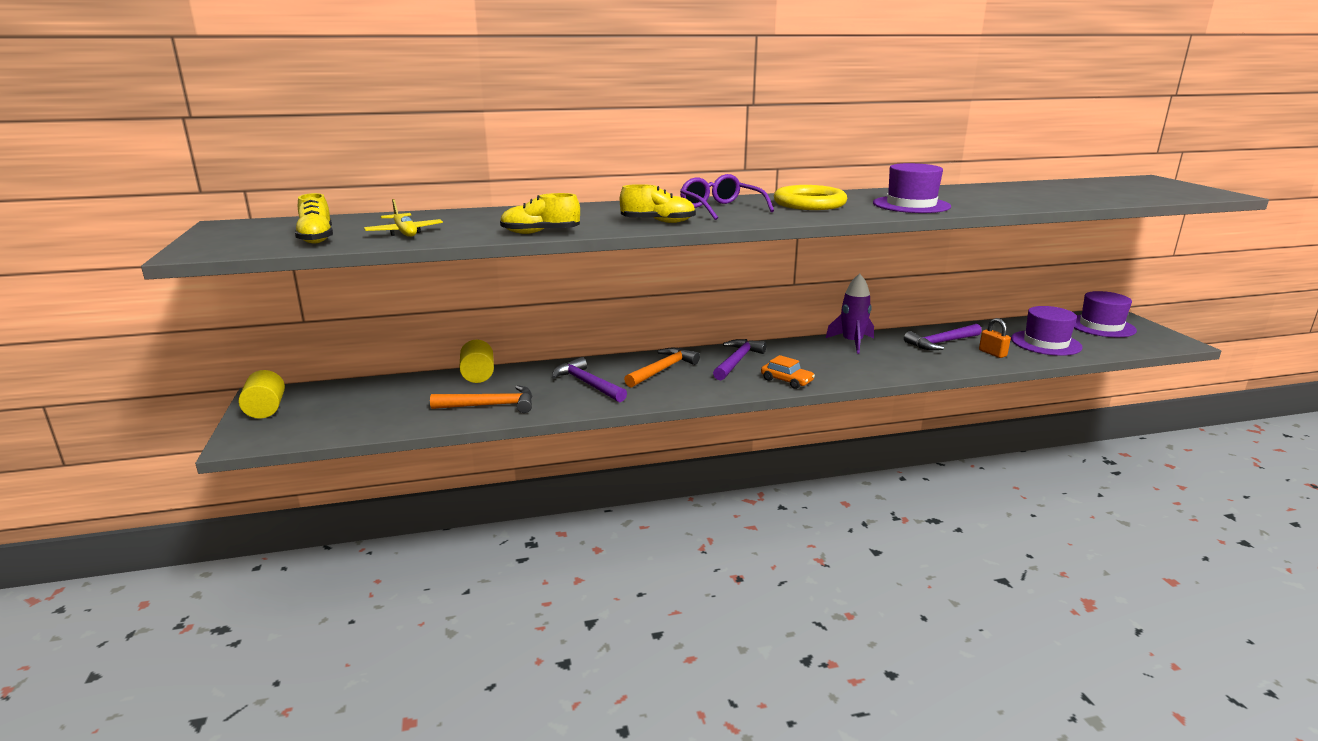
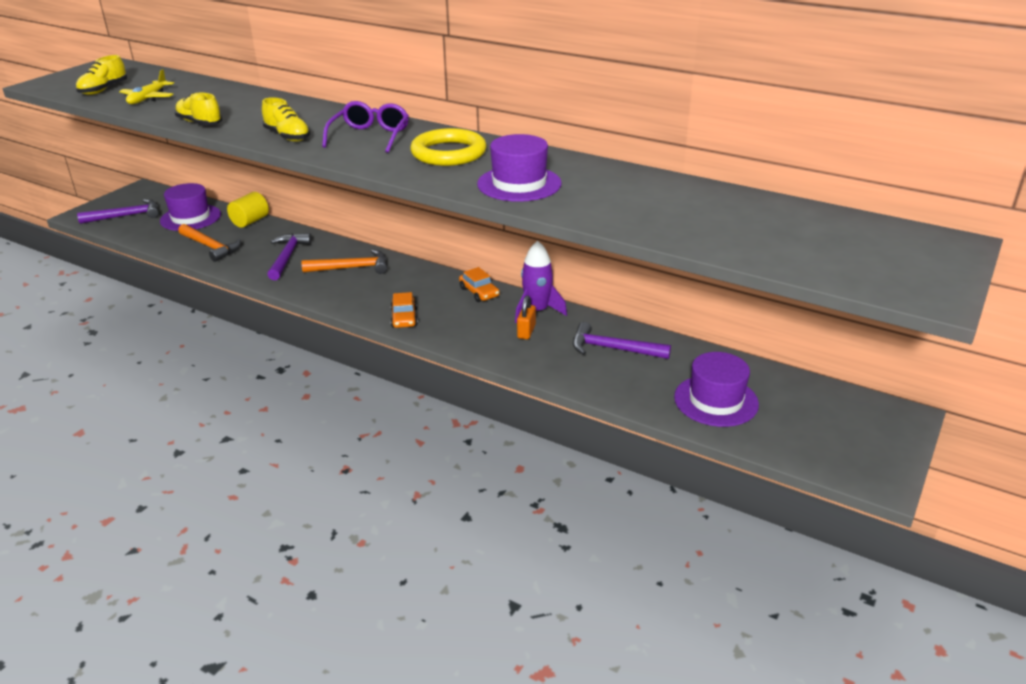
camera: 45 degrees right, 10 degrees up
(266, 410) = (124, 199): yellow cylinder -> none
(737, 361) = (413, 285): purple hammer -> purple hammer (126, 216)
(791, 348) = (479, 292): none -> orange car
(992, 353) = (630, 382): orange padlock -> orange padlock (526, 332)
(1101, 326) = (841, 417): purple hat -> purple hat (190, 218)

